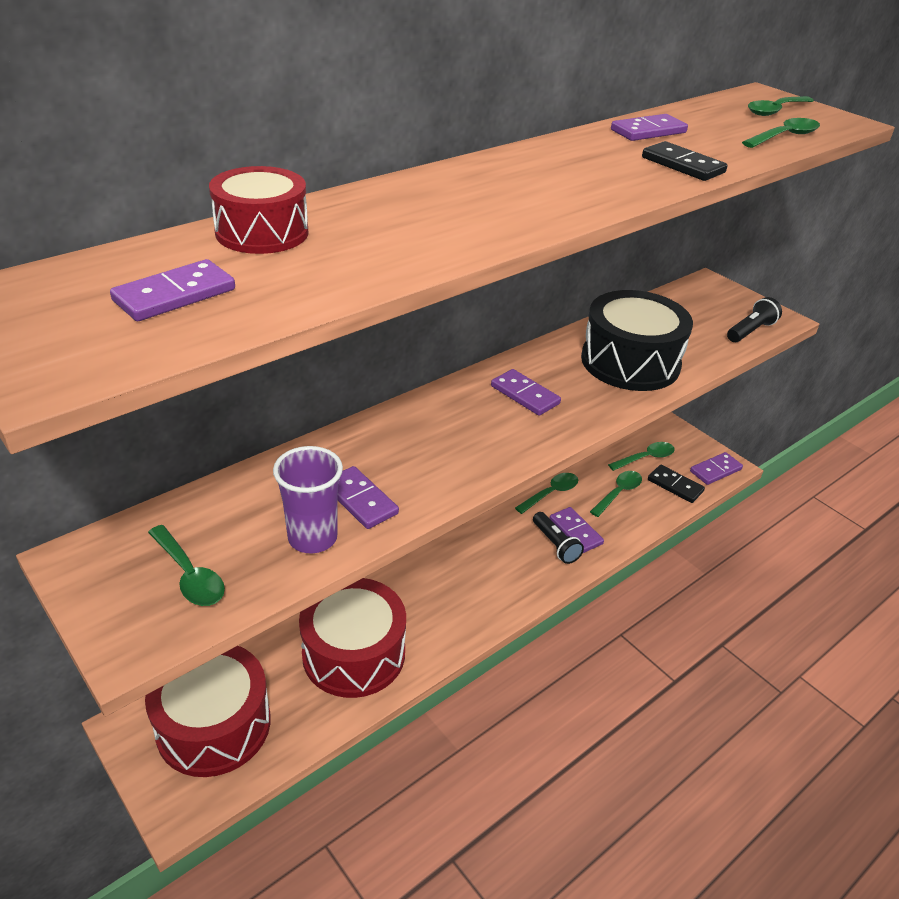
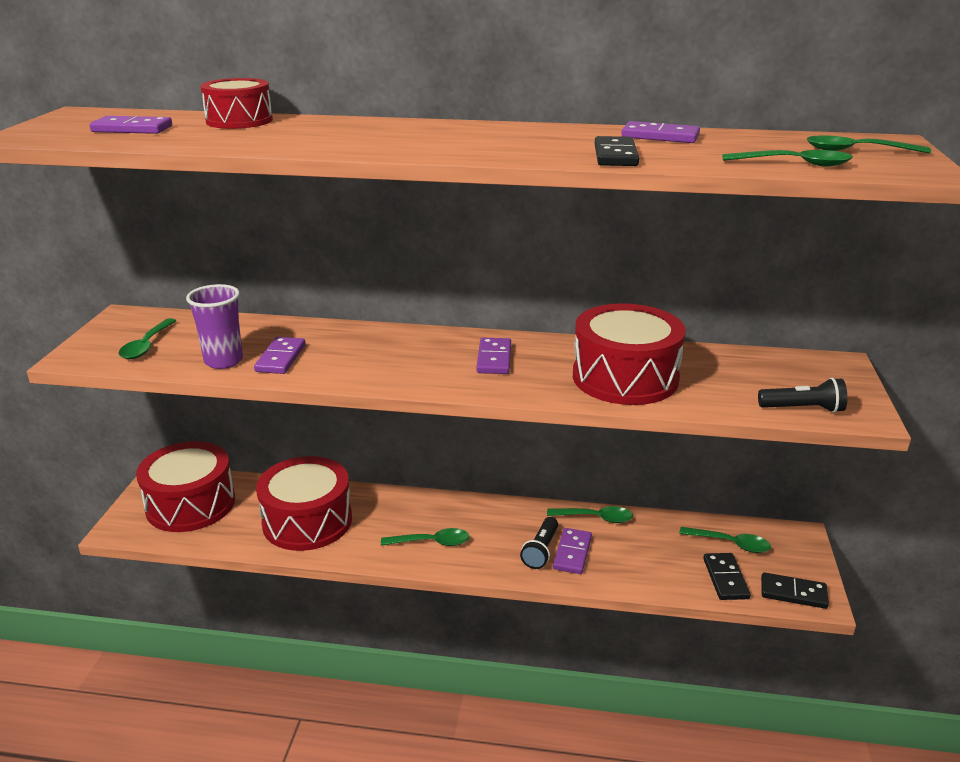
camera: 50 degrees right, 10 degrees down
(618, 493) = (658, 551): green spoon -> green spoon (432, 542)
(630, 362) = (625, 377): black drum -> red drum
(715, 470) = (793, 593): purple domino -> black domino

